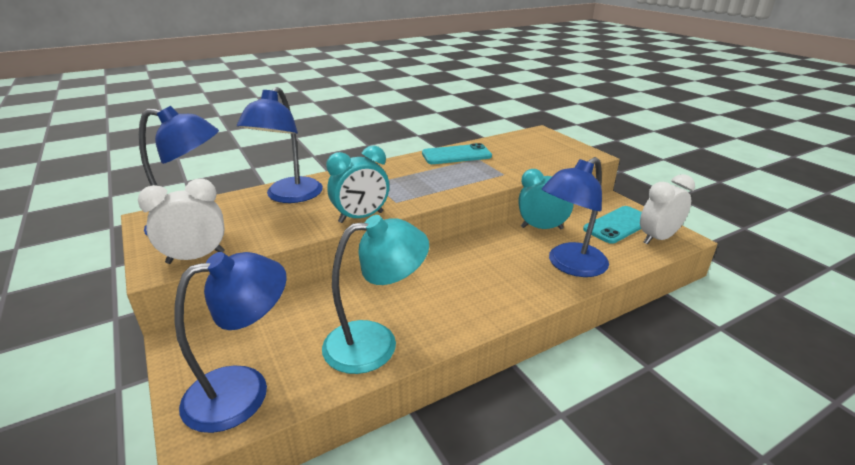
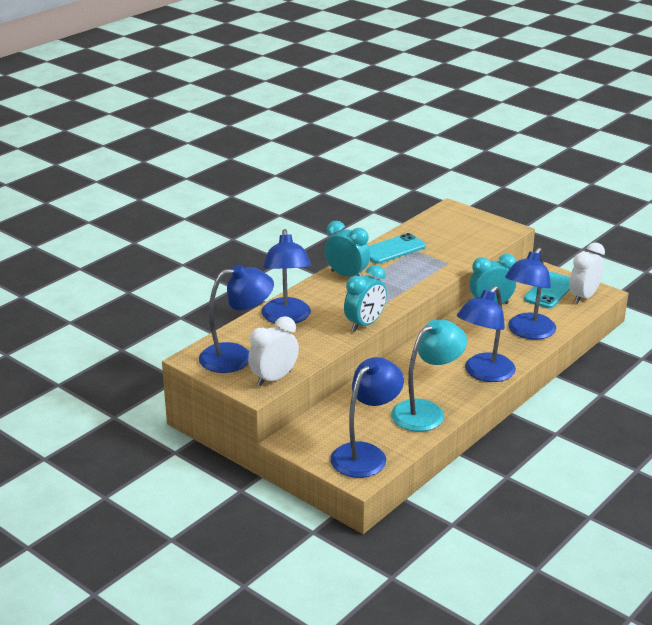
camera: 20 degrees left, 0 degrees up
(390, 169) = (347, 275): none -> turquoise clock
(485, 306) = (484, 373): none -> blue lamp

